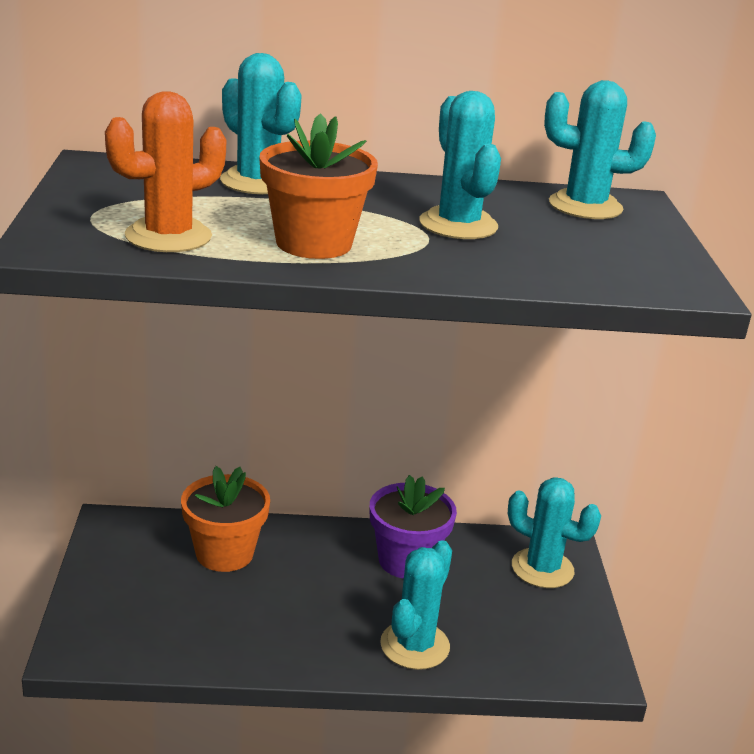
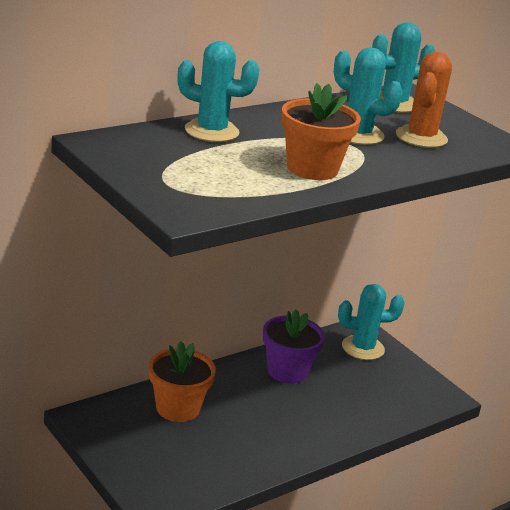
camera: 35 degrees left, 0 degrees up
(168, 236) = (234, 186): orange cactus -> orange cactus (421, 137)
(414, 645) = (343, 420): turquoise cactus -> none

